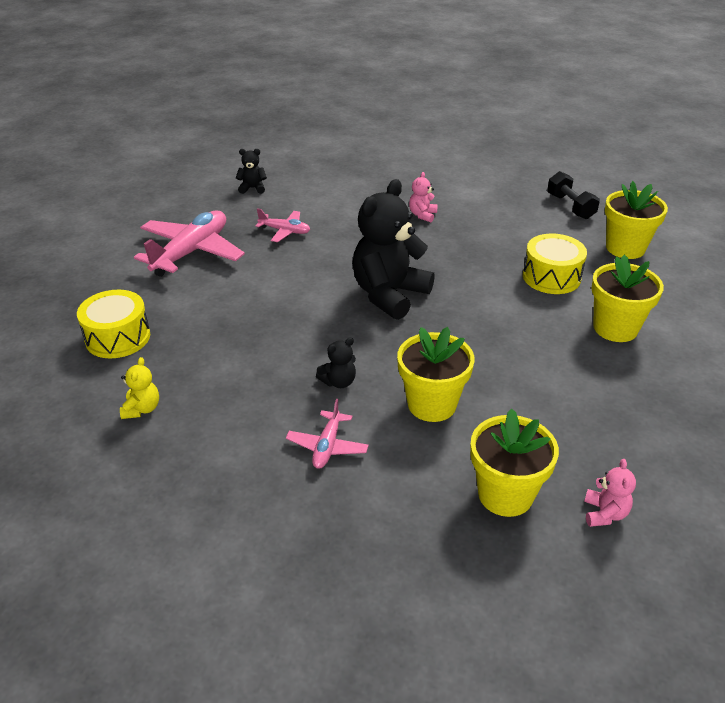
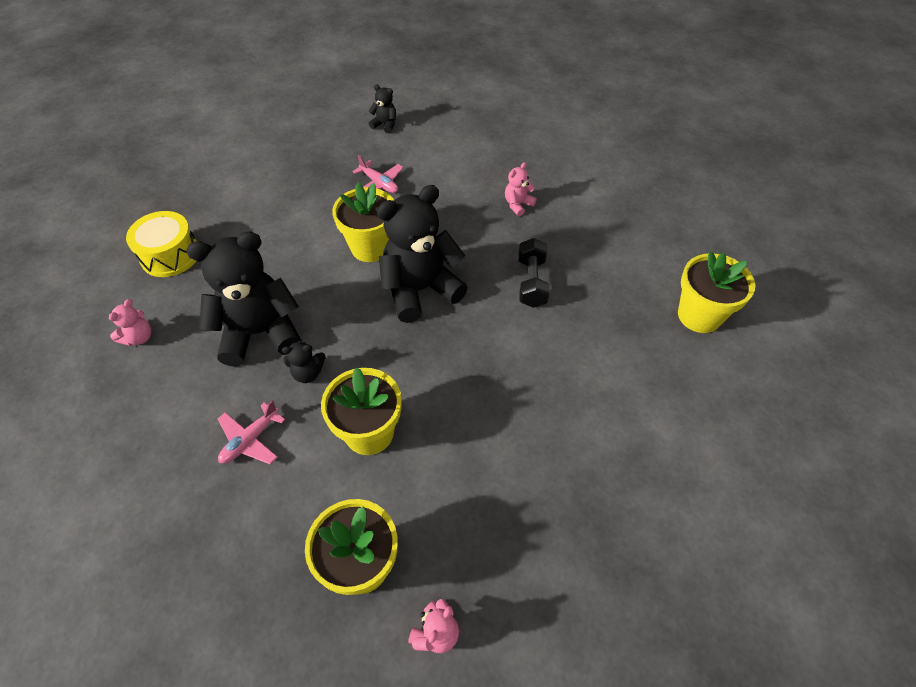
camera: 25 degrees right, 15 degrees up
(142, 409) = (139, 337): yellow teddy bear -> pink teddy bear
(191, 252) = (286, 182): pink plane -> none
(266, 368) = (260, 333): none -> black teddy bear
(551, 277) = (592, 325): yellow drum -> none
(570, 206) = (678, 241): black dumbbell -> black dumbbell (531, 282)
(615, 328) = (612, 414): yellow flower pot -> yellow flower pot (370, 247)

